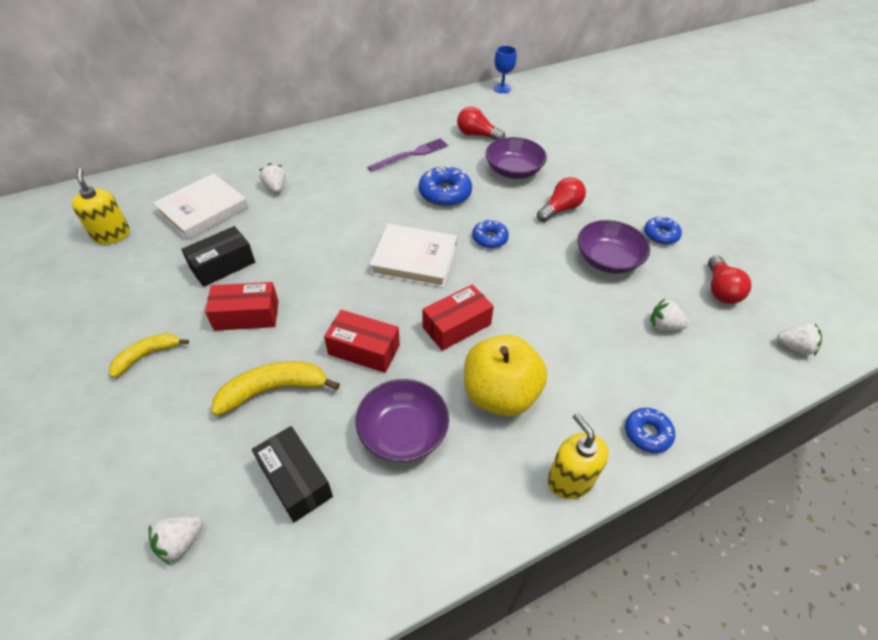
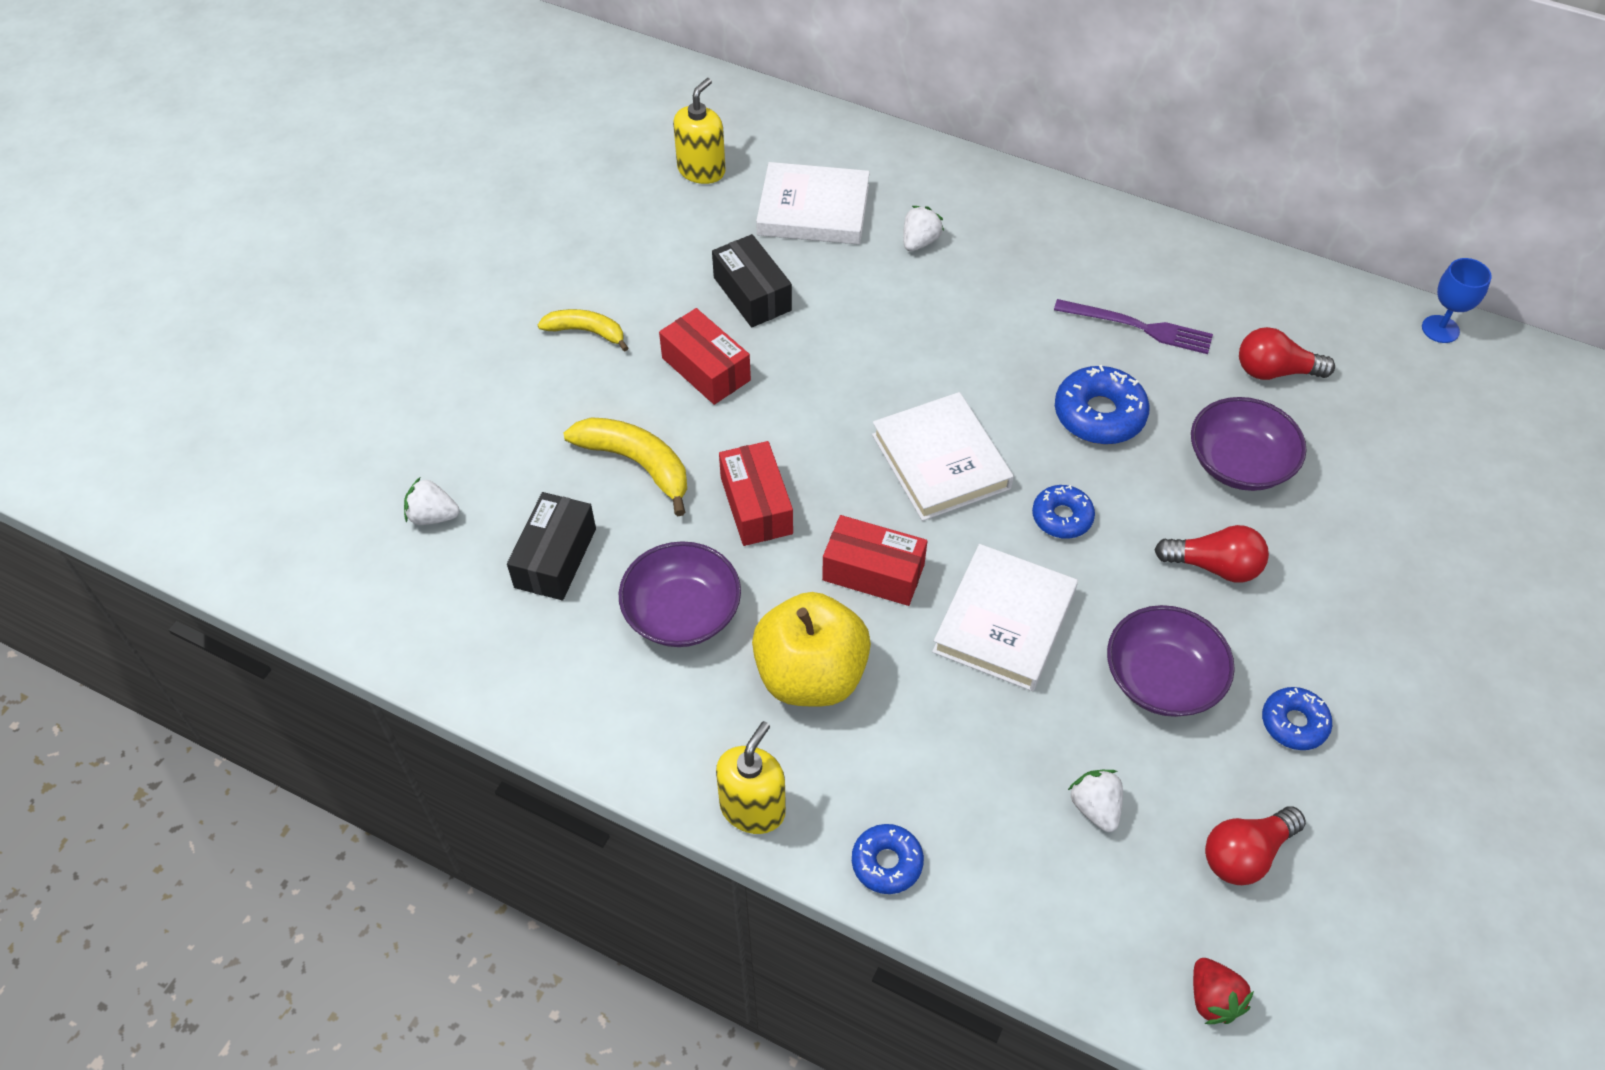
camera: 55 degrees right, 5 degrees up
(223, 265) = (752, 294): black box -> black box turned 45 degrees clockwise
(477, 135) = (1275, 371): red light bulb -> red light bulb turned 75 degrees counterclockwise
(532, 294) = (1004, 622): none -> white book
(794, 347) = (1213, 999): white strawberry -> red strawberry

